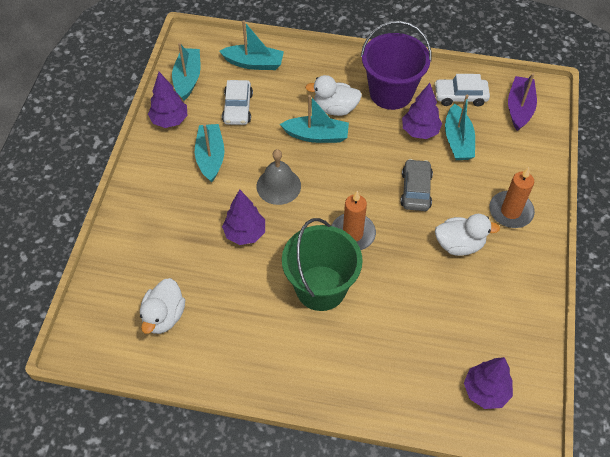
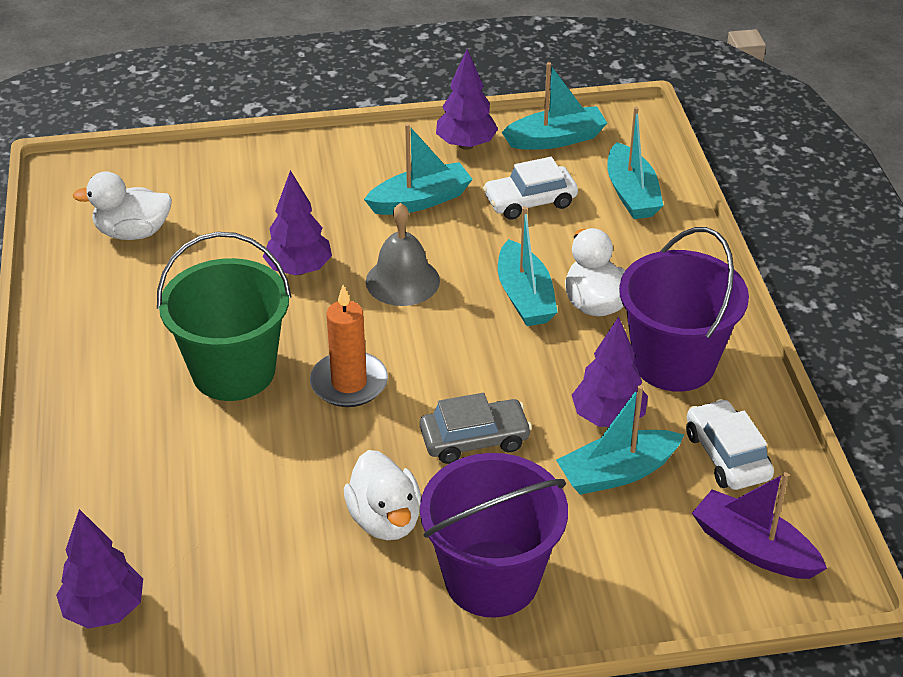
camera: 70 degrees right, 15 degrees down
(510, 211) = (491, 579): orange candle -> purple bucket
(519, 108) = (753, 548): purple boat -> purple boat turned 135 degrees counterclockwise

